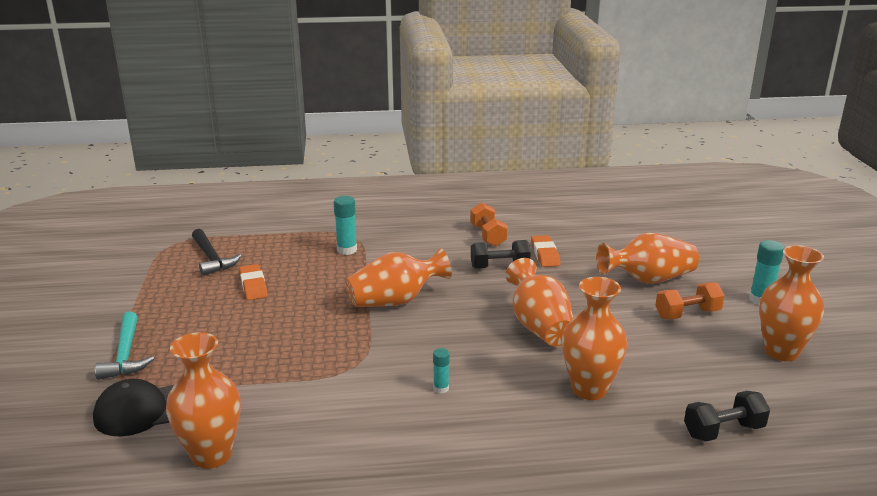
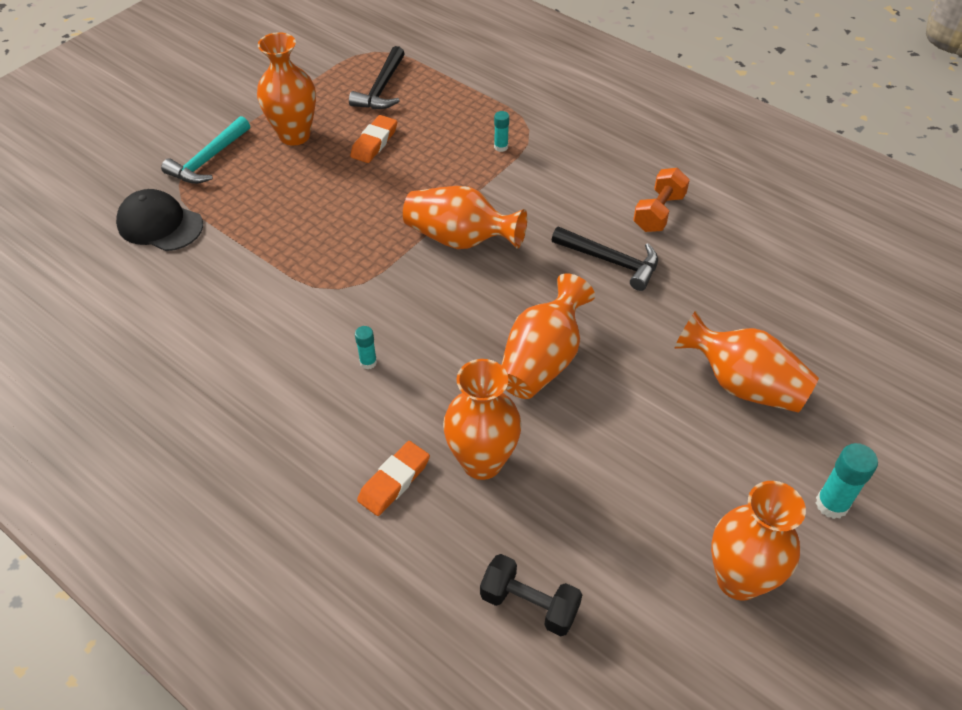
camera: 45 degrees right, 25 degrees up
(211, 455) = (151, 299): orange vase -> orange vase (294, 135)
(347, 250) = (501, 147): turquoise glue stick -> turquoise glue stick, size x0.59
(499, 267) = (611, 261): black dumbbell -> black hammer
(545, 254) = (681, 276): orange eraser -> orange eraser (394, 481)
(687, 314) = (713, 457): orange dumbbell -> none

